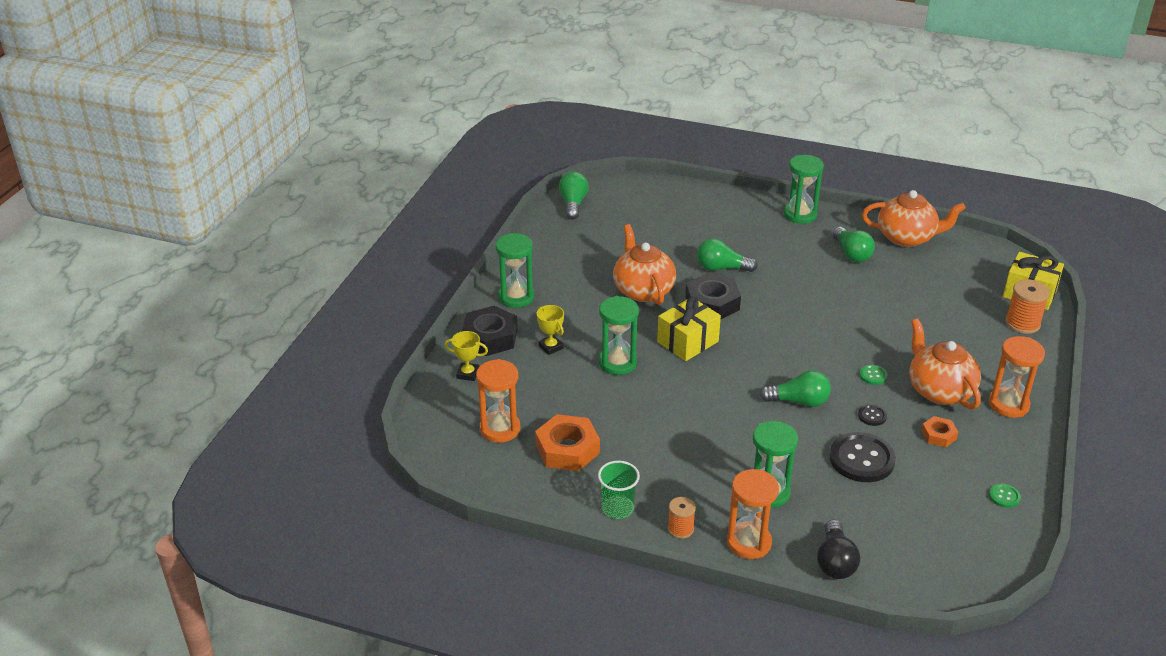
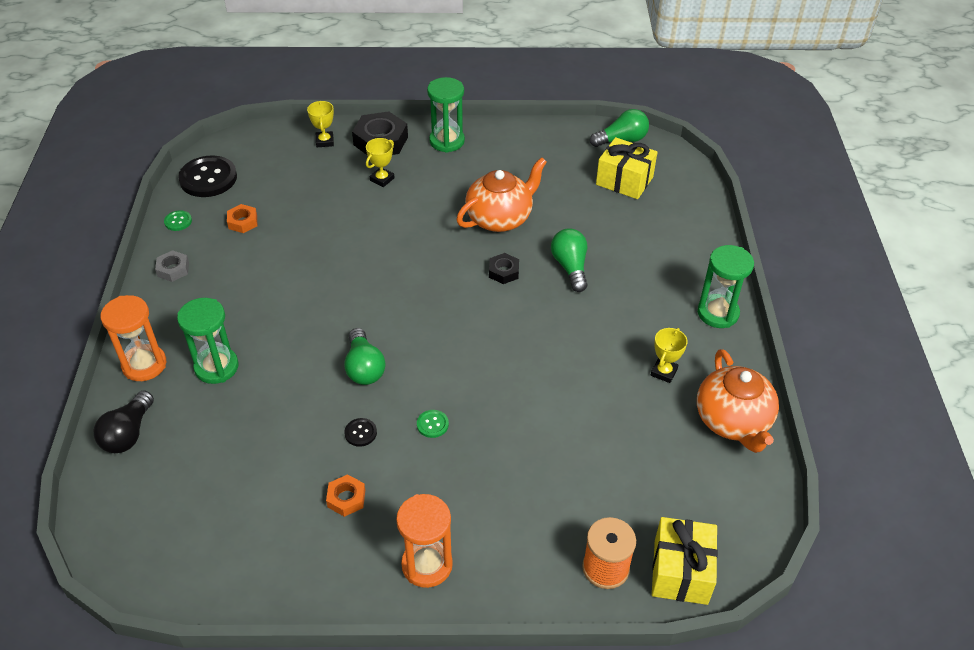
camera: 70 degrees right, 10 degrees up
(500, 429) = (258, 177): orange hourglass -> none
(567, 449) = (243, 222): orange nut -> orange nut, size x0.54
(617, 363) = (375, 226): green hourglass -> none
(618, 508) = (173, 269): green cup -> grey nut
(680, 529) = (154, 315): orange spool -> none
(687, 342) = (429, 266): yellow gift -> yellow gift (624, 181)
(712, 303) = (503, 272): black nut -> black nut, size x0.54
(835, 561) = (128, 433): black light bulb -> black light bulb turned 60 degrees counterclockwise
(851, 254) = (663, 372): green light bulb -> yellow trophy
(861, 459) = (286, 433): black button -> black button (208, 178)
(939, 391) = (428, 490): orange teapot -> none
(1004, 496) = (256, 573): green button -> green button (178, 221)

